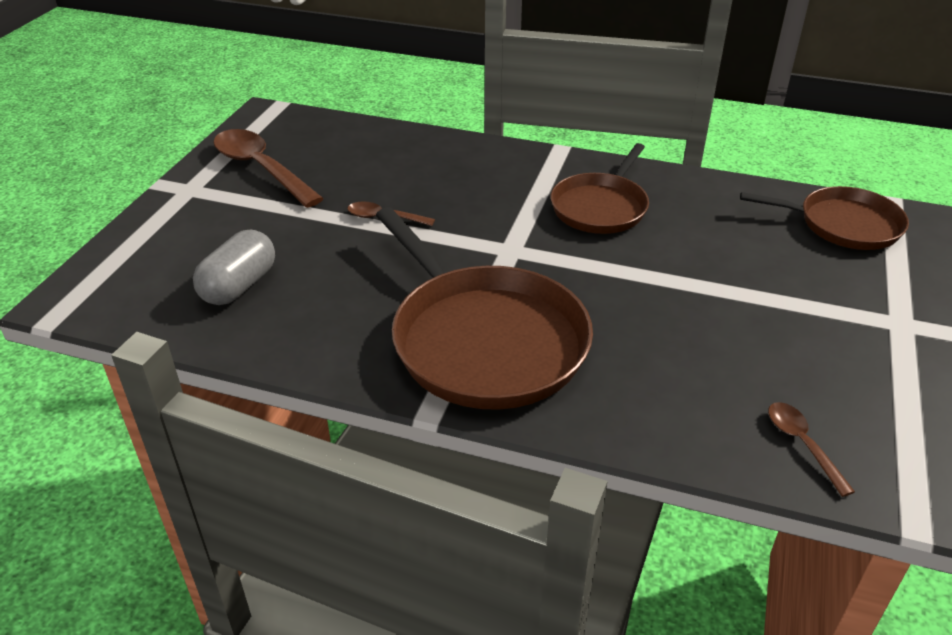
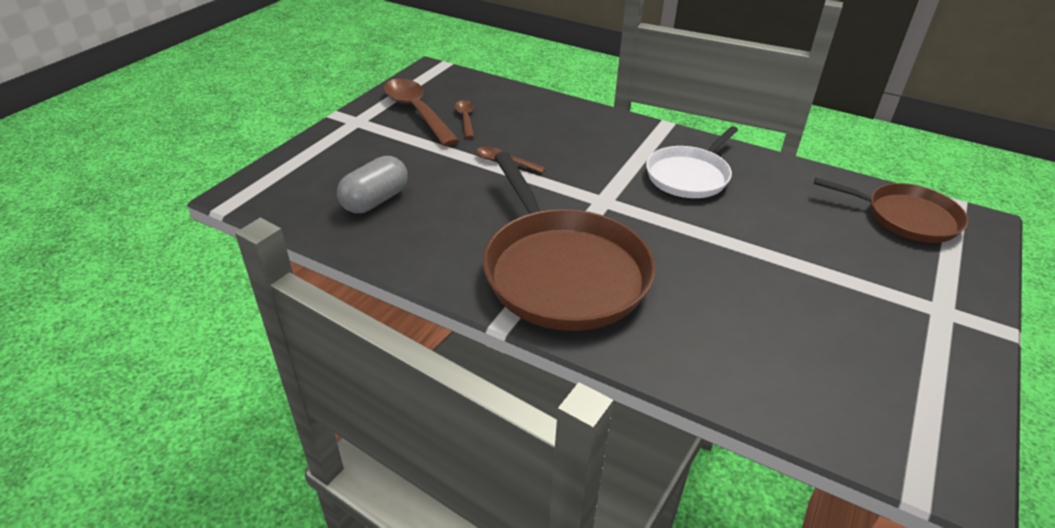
camera: 10 degrees right, 0 degrees up
(601, 207) = (689, 175): brown pan -> white pan
(802, 444) = (824, 402): brown spoon -> brown spoon (465, 119)

